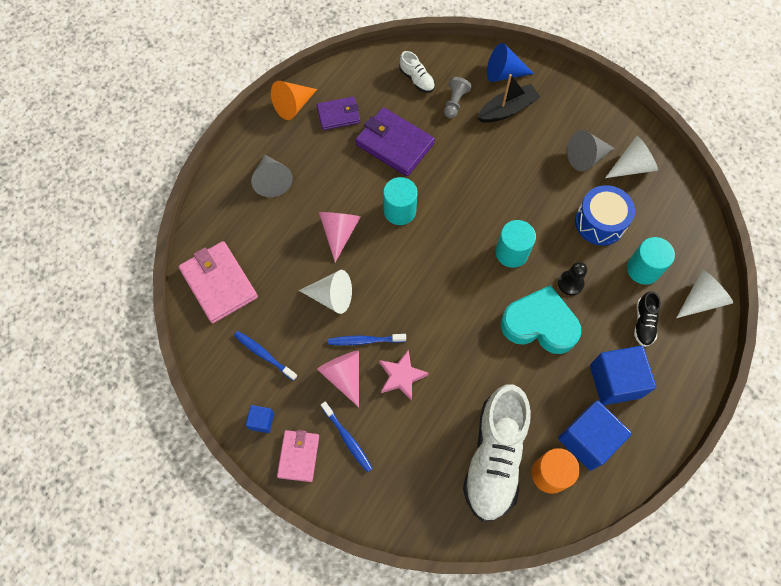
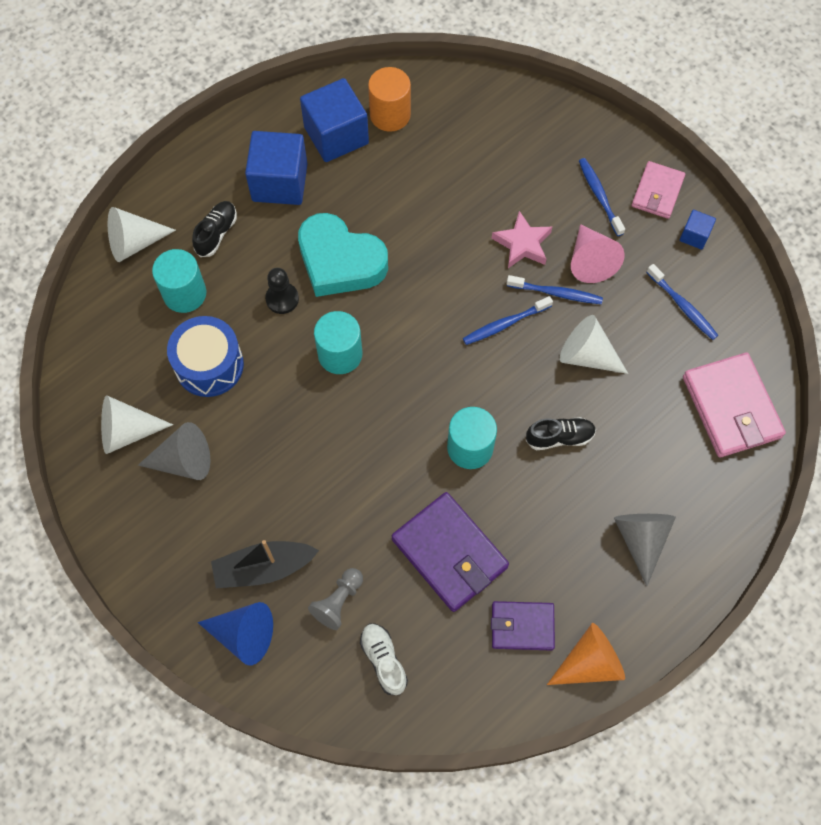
camera: 165 degrees left, 0 degrees up
(339, 232) = (559, 437): pink cone -> black shoe
(398, 305) = (505, 324): none -> blue toothbrush
(494, 457) = (443, 142): white shoe -> none

